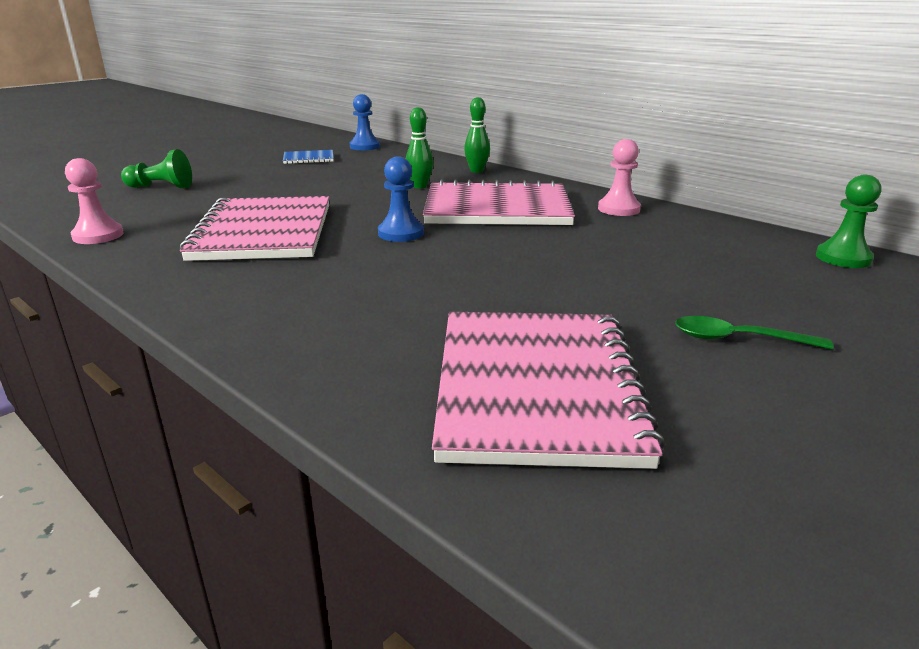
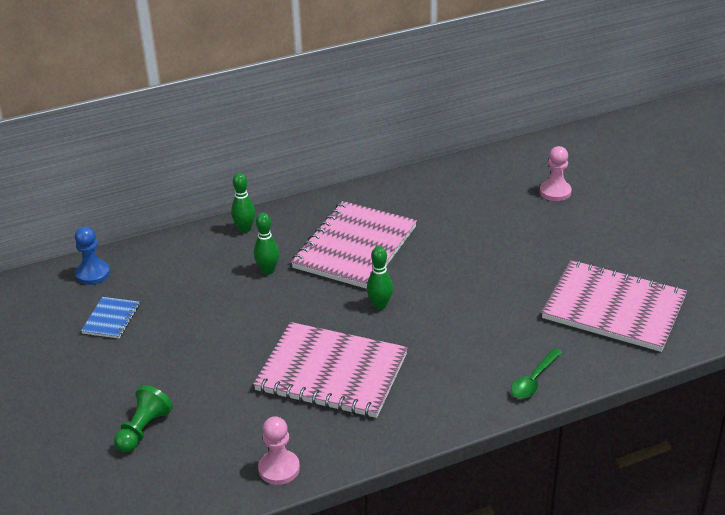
camera: 65 degrees left, 10 degrees up
(401, 233) = (380, 305): blue pawn -> green bowling pin
(618, 209) = (394, 196): pink pawn -> pink pawn (555, 192)
(738, 339) = (596, 233): green spoon -> green spoon (534, 380)
(843, 258) = (524, 155): green pawn -> none

